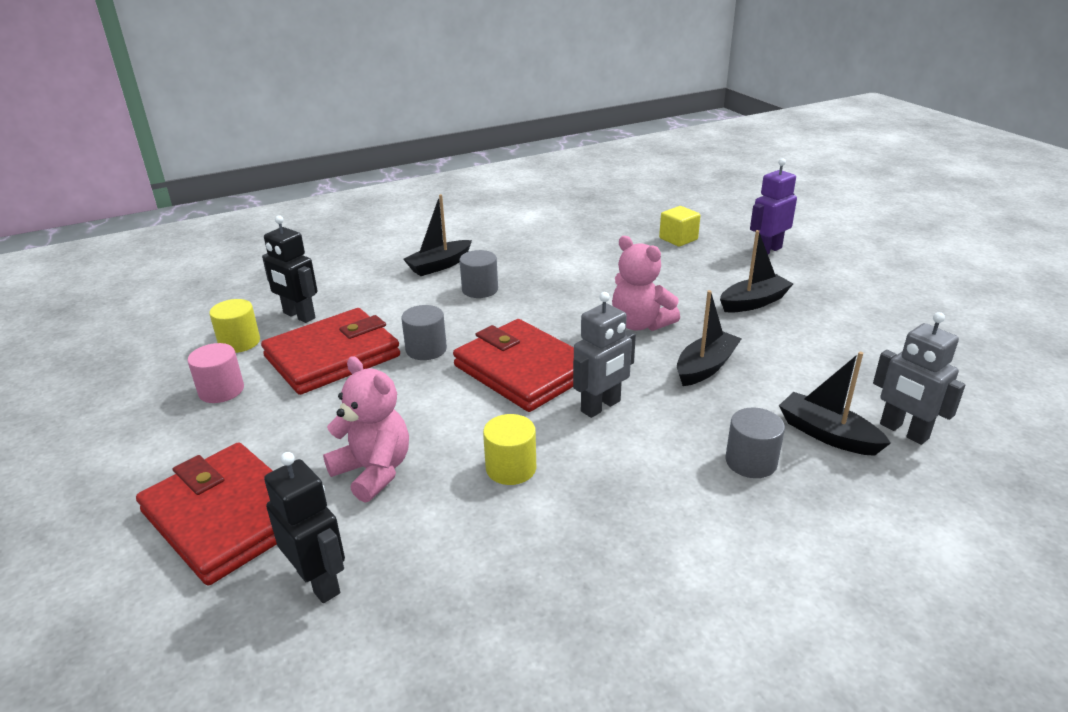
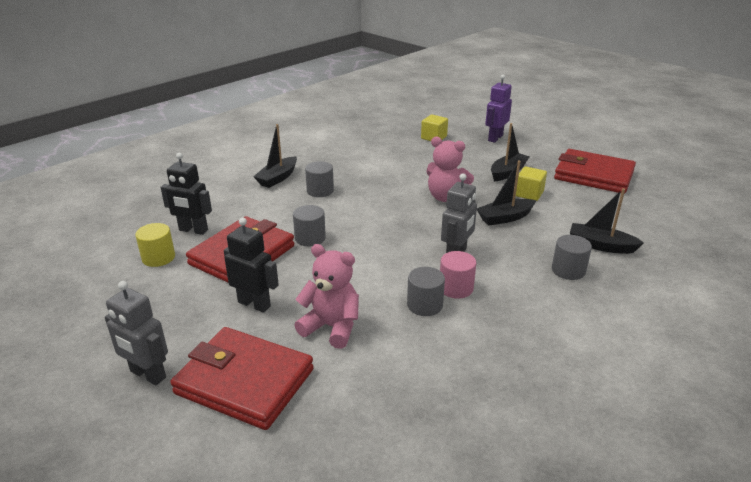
camera: 20 degrees left, 0 degrees up
(221, 390) = (170, 295): pink cylinder -> pink cylinder (456, 288)
(319, 582) = (346, 407): black robot -> black robot (254, 304)
(511, 468) = (424, 305): yellow cylinder -> grey cylinder
(523, 370) = (389, 240): red wallet -> red wallet (593, 175)
(705, 367) = (505, 218): black boat -> black boat turned 135 degrees counterclockwise
(765, 338) = (529, 194): none -> yellow cube
(903, 431) = (640, 236): grey robot -> grey robot (147, 375)

